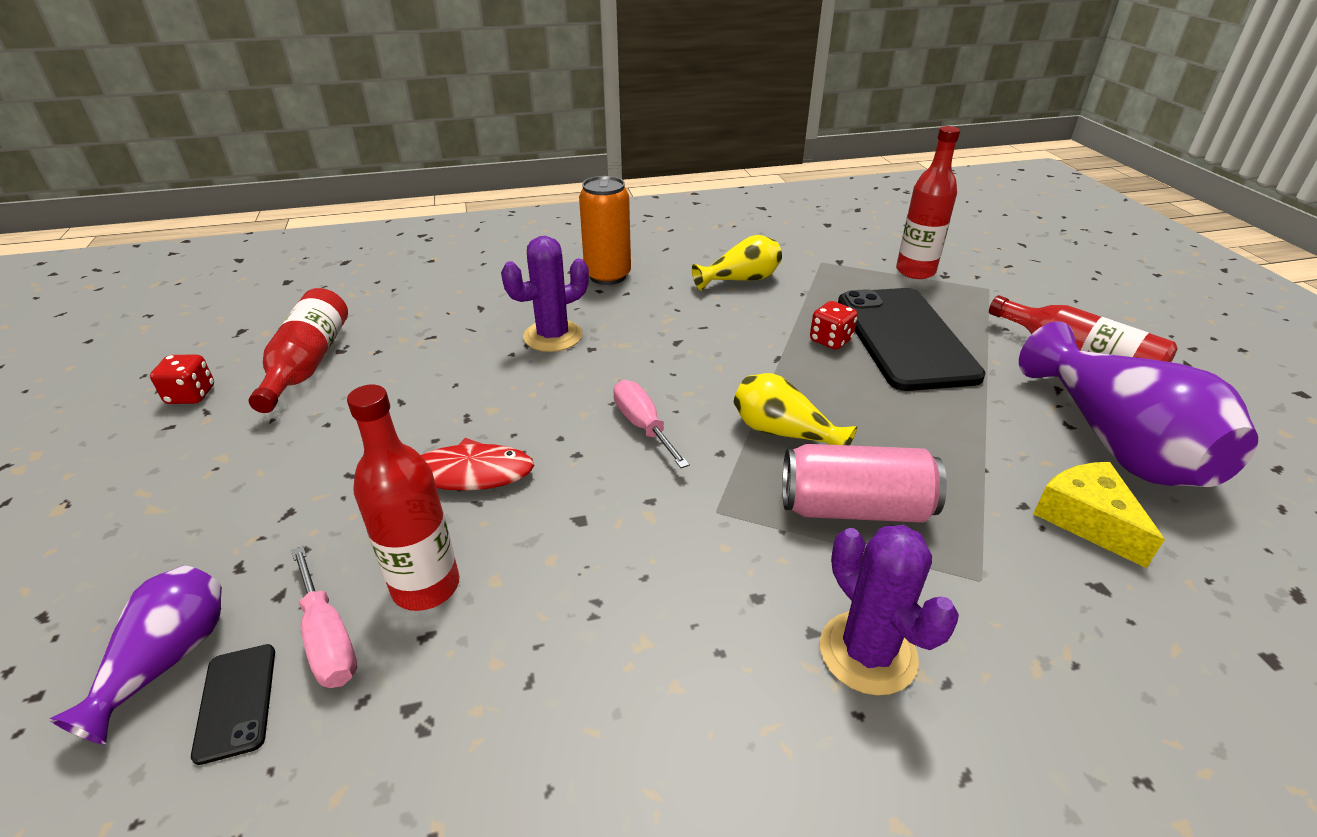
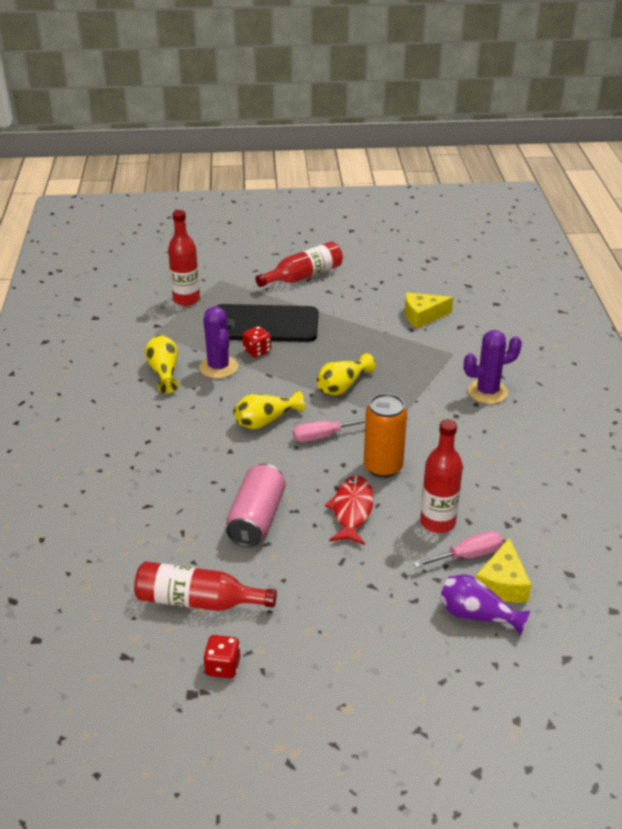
camera: 80 degrees left, 0 degrees up
(236, 702) = (502, 583): black phone -> yellow cheese
(553, 336) = (207, 468): purple cactus -> purple cactus (218, 367)
(607, 276) = (126, 435): orange can -> orange can (383, 467)
(664, 368) = (266, 421): none -> yellow vase
(854, 508) = (405, 376): pink can -> pink can (256, 519)
(1116, 443) = (374, 290): purple vase -> none

